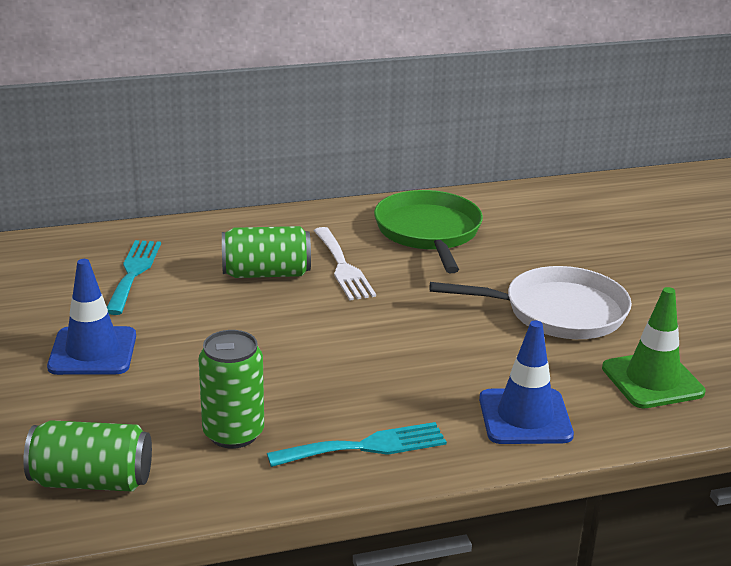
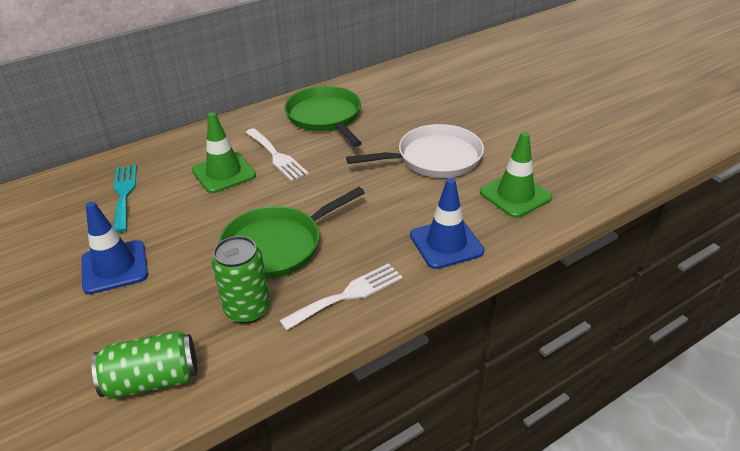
camera: 15 degrees left, 10 degrees up
(266, 273) = (224, 173): green can -> green traffic cone
(299, 371) = (277, 246): none -> green pan
(366, 446) = (348, 295): turquoise fork -> white fork

